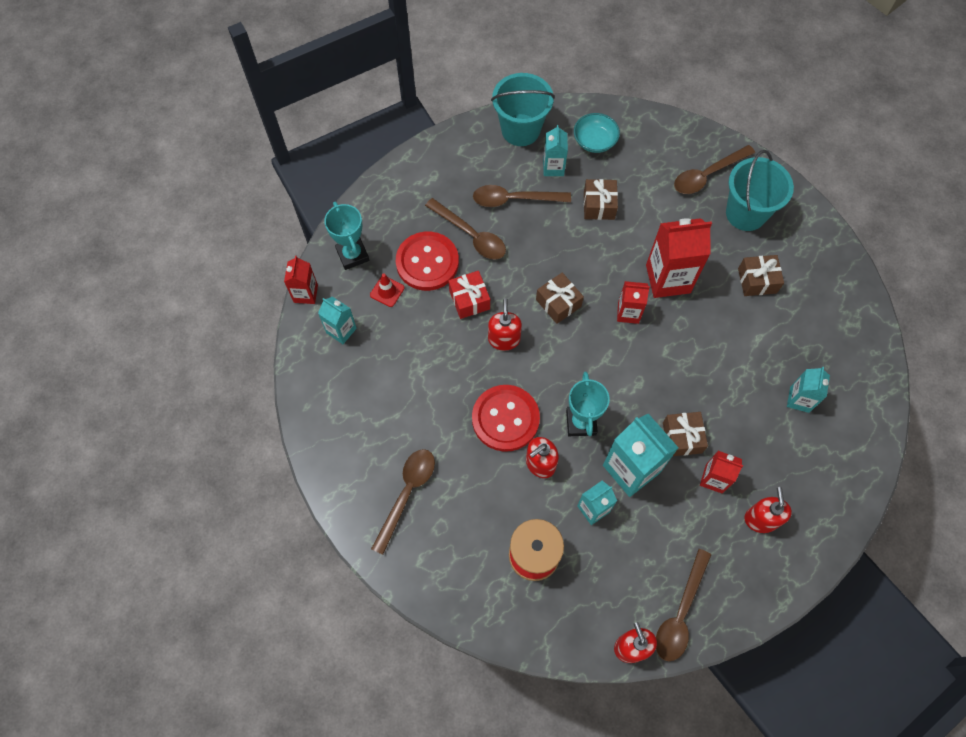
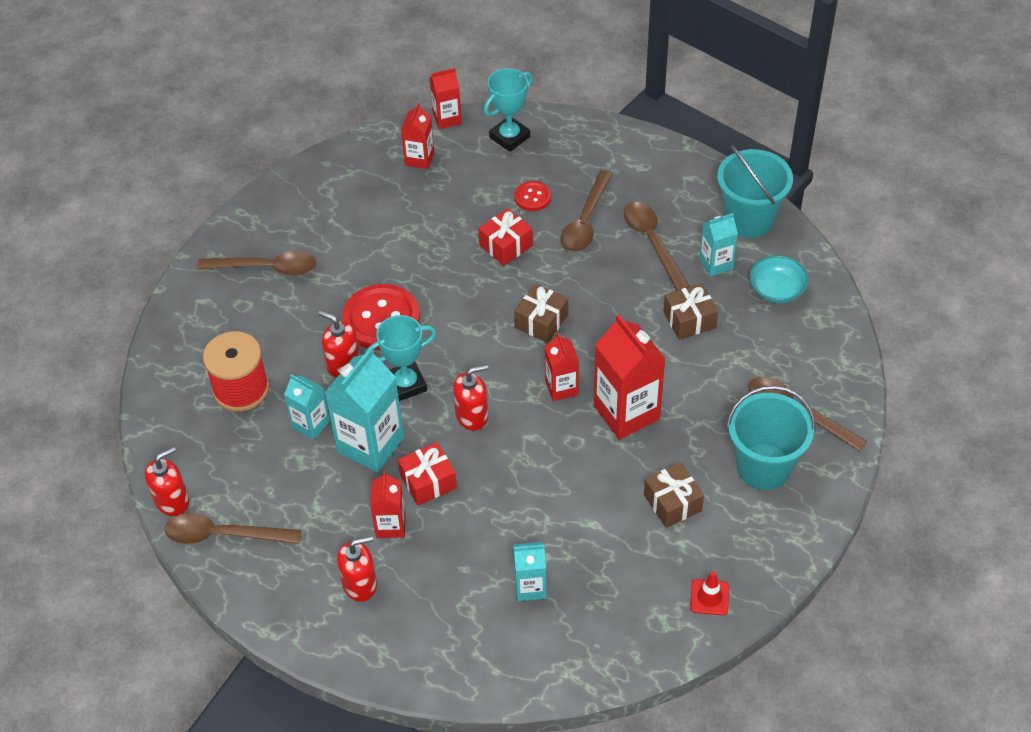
camera: 70 degrees right, 15 degrees down
(341, 330) = (419, 159): turquoise carton -> red carton
(387, 291) = (481, 177): red traffic cone -> red traffic cone (709, 597)
(427, 262) = (532, 197): red button -> red button, size x0.51
(504, 339) = (473, 289): red soap dispenser -> red soap dispenser (472, 415)
(682, 437) = (428, 482): brown gift -> red gift

